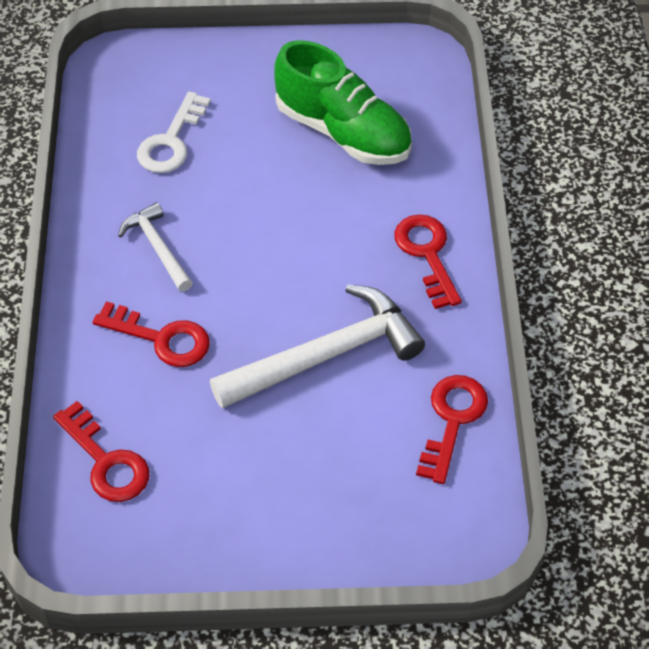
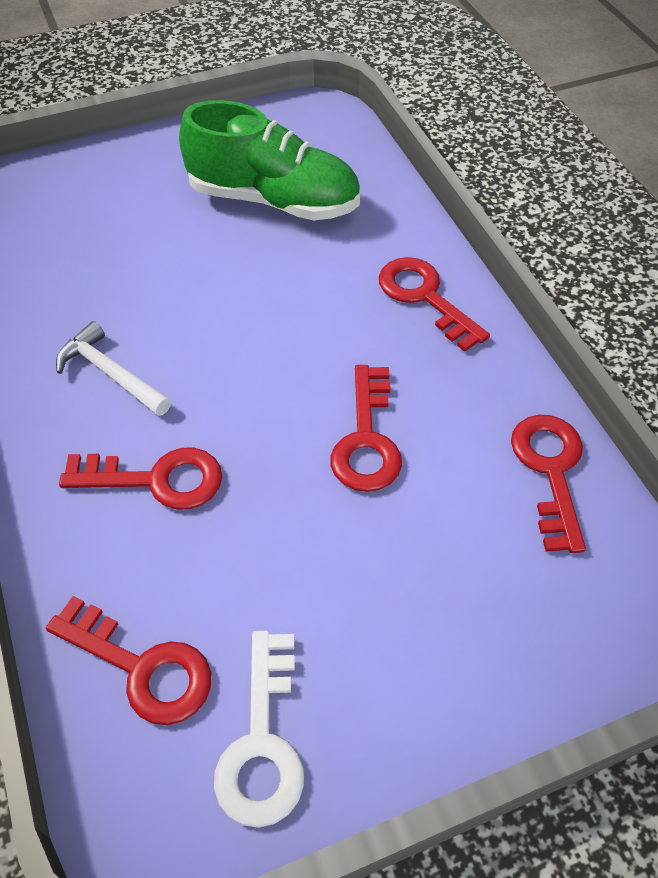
camera: 20 degrees left, 0 degrees up
(171, 141) = (84, 255): white key -> white key (262, 742)
(326, 355) = (367, 439): white hammer -> red key

